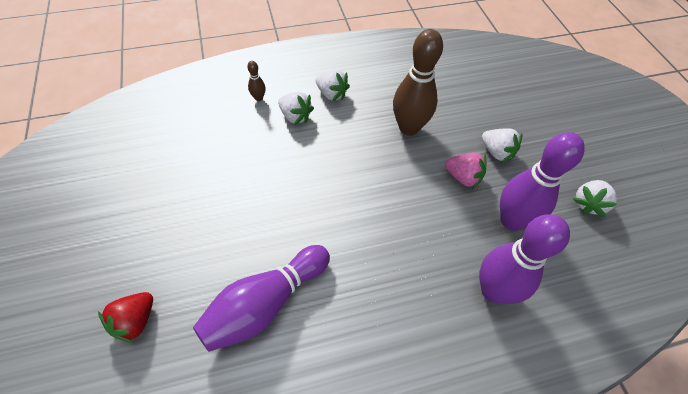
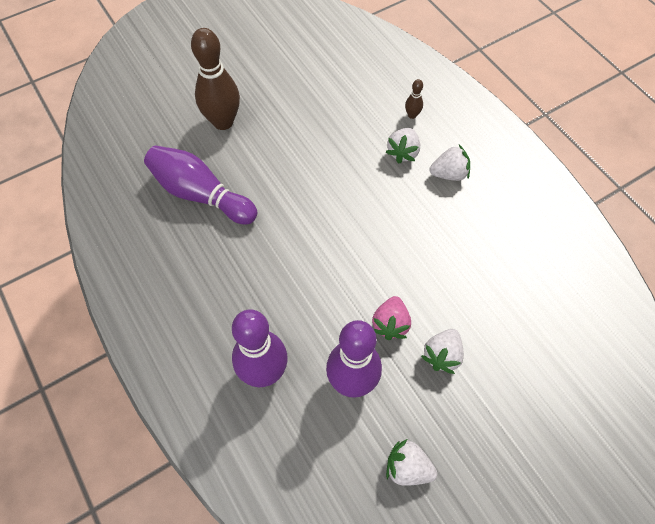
camera: 75 degrees right, 5 degrees up
(135, 321) = (166, 120): red strawberry -> none
(331, 94) = (449, 174): white strawberry -> white strawberry turned 120 degrees counterclockwise
(409, 128) = (436, 257): brown bowling pin -> brown bowling pin (223, 122)

